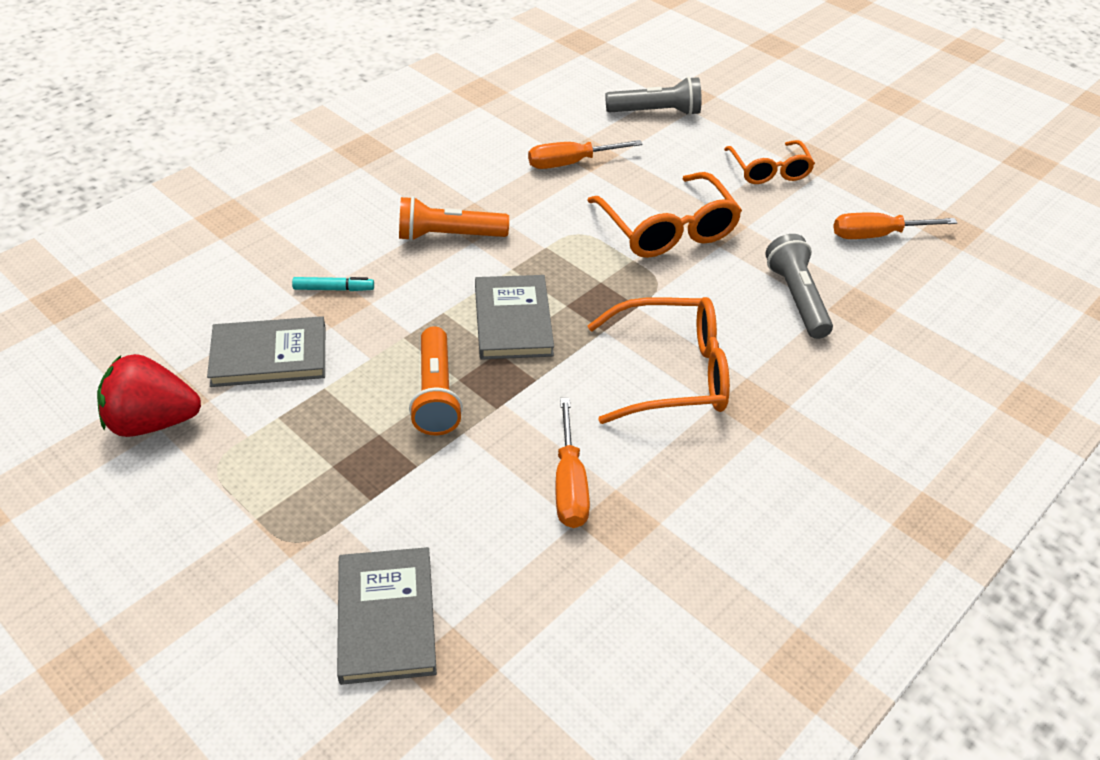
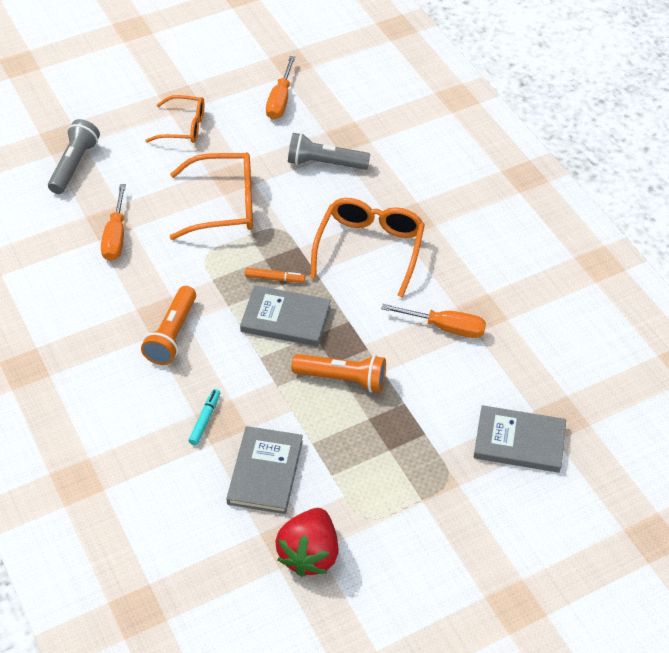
camera: 70 degrees left, 5 degrees up
(573, 297) = (275, 278): none -> orange marker

